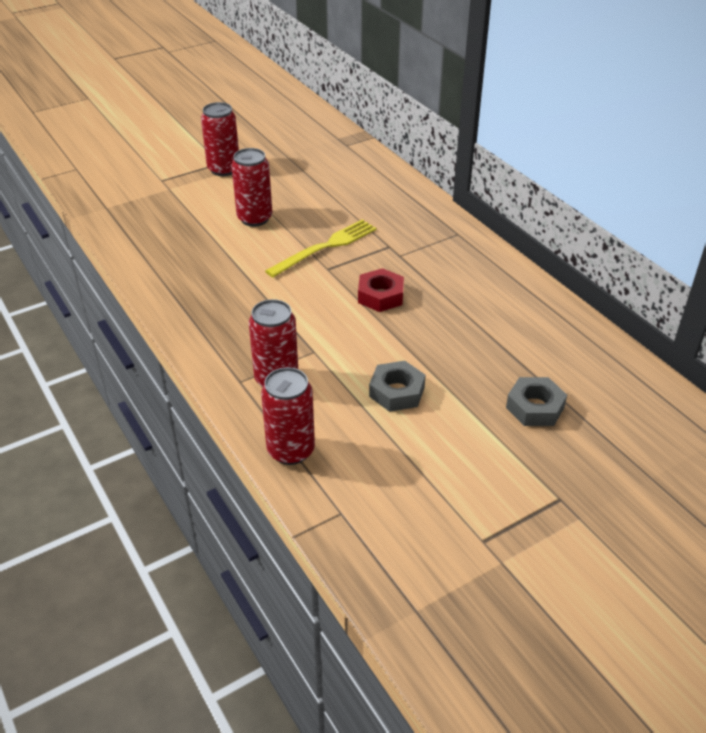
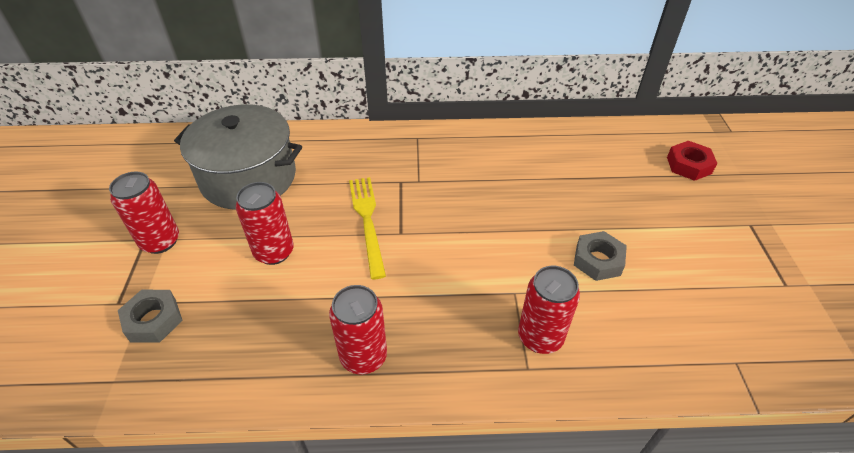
camera: 60 degrees left, 5 degrees up
(291, 450) = (645, 367): red can -> red can (363, 356)
(319, 174) = (248, 177): none -> grey pot
(380, 296) = (465, 216): red nut -> red nut (688, 165)
(535, 407) = (650, 193): grey nut -> grey nut (153, 320)

